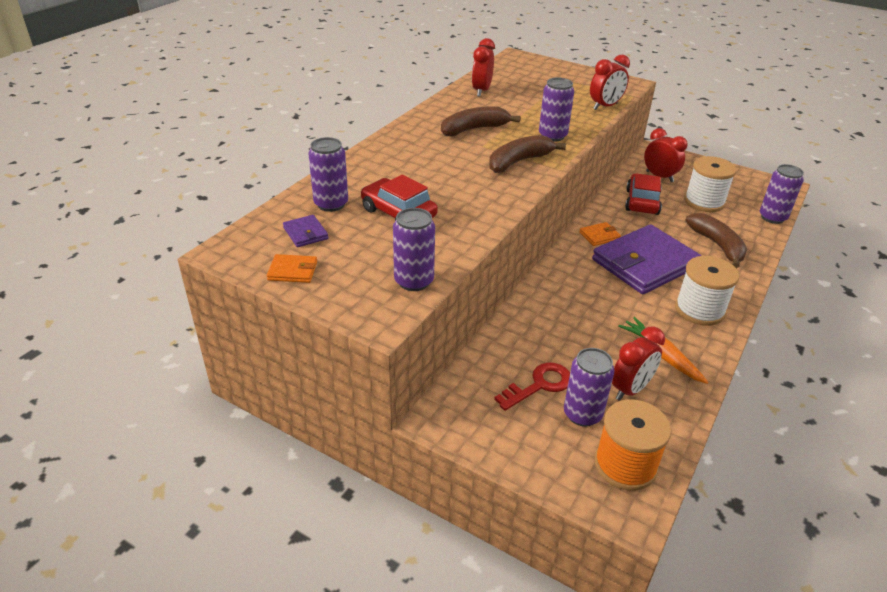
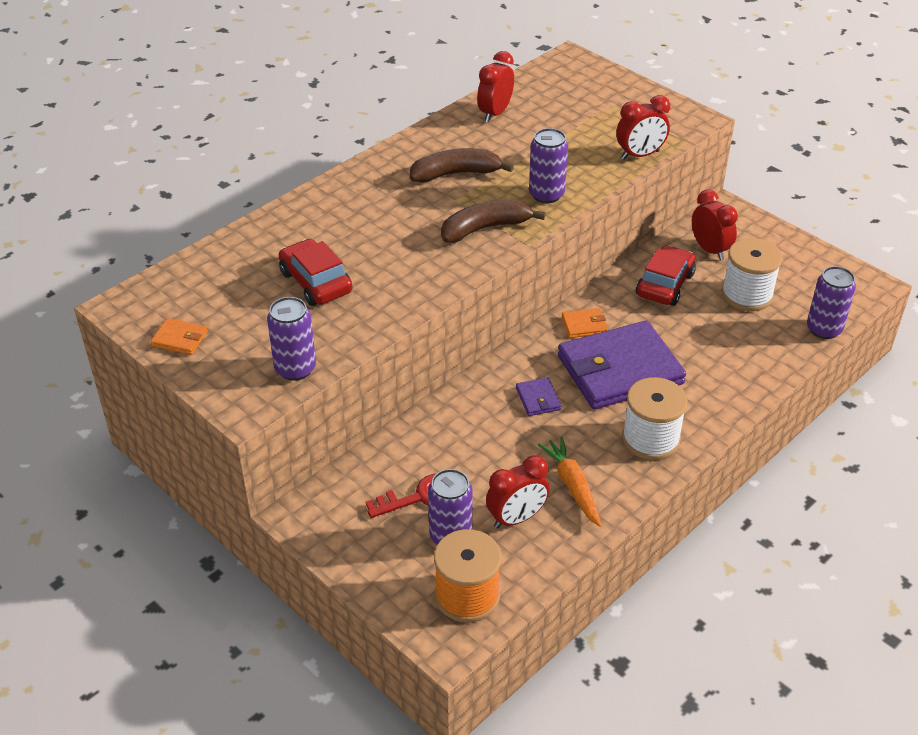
camera: 15 degrees right, 5 degrees up
(305, 233) = (209, 295): purple wallet -> purple wallet (538, 399)
(331, 204) = (249, 261): purple can -> none
(717, 245) = (725, 358): brown banana -> none

